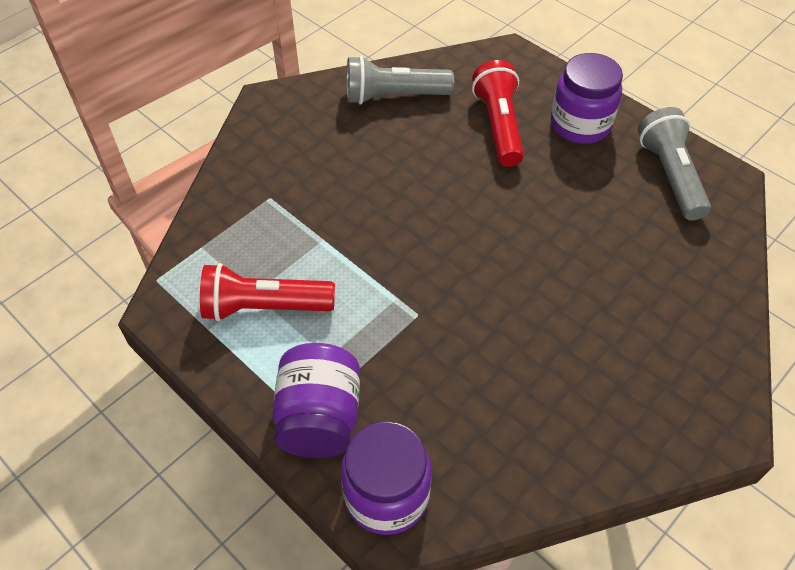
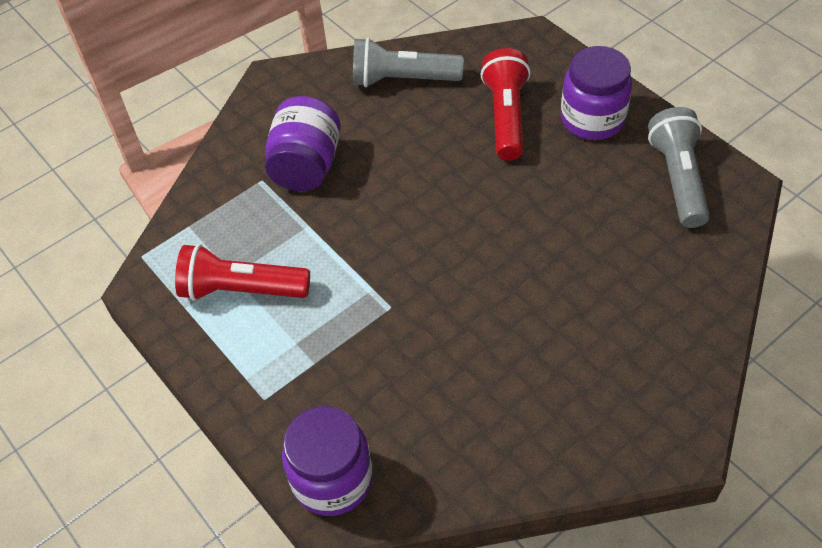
camera: 10 degrees right, 0 degrees up
(319, 418) = (279, 401): purple jar -> purple jar (306, 166)

